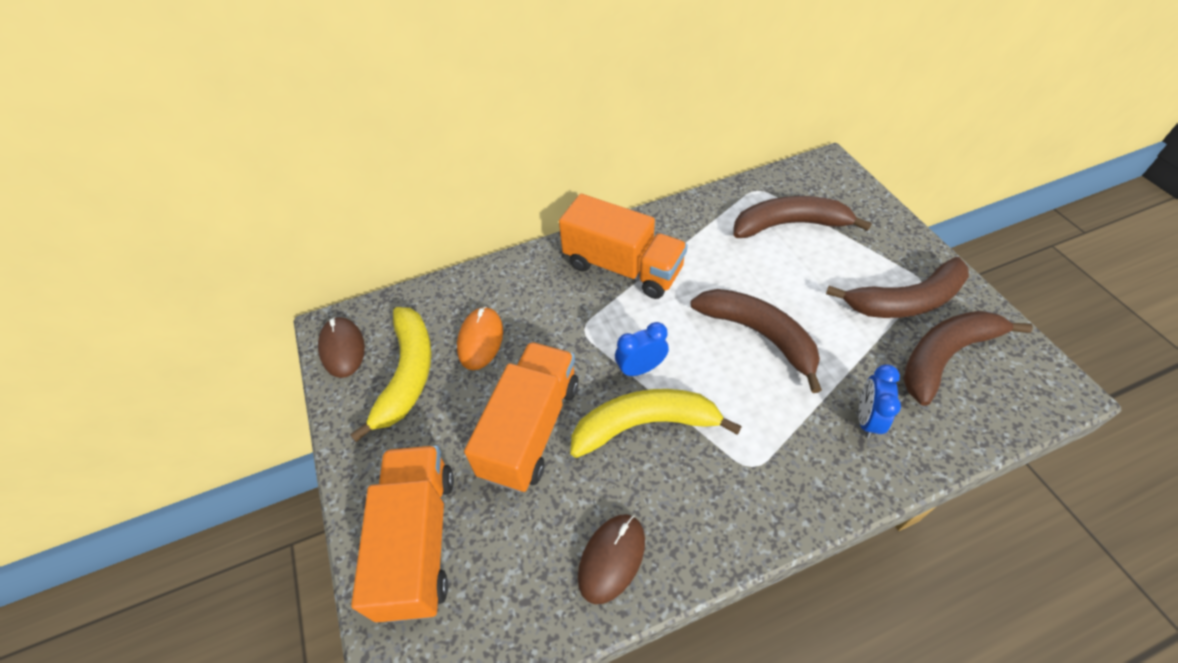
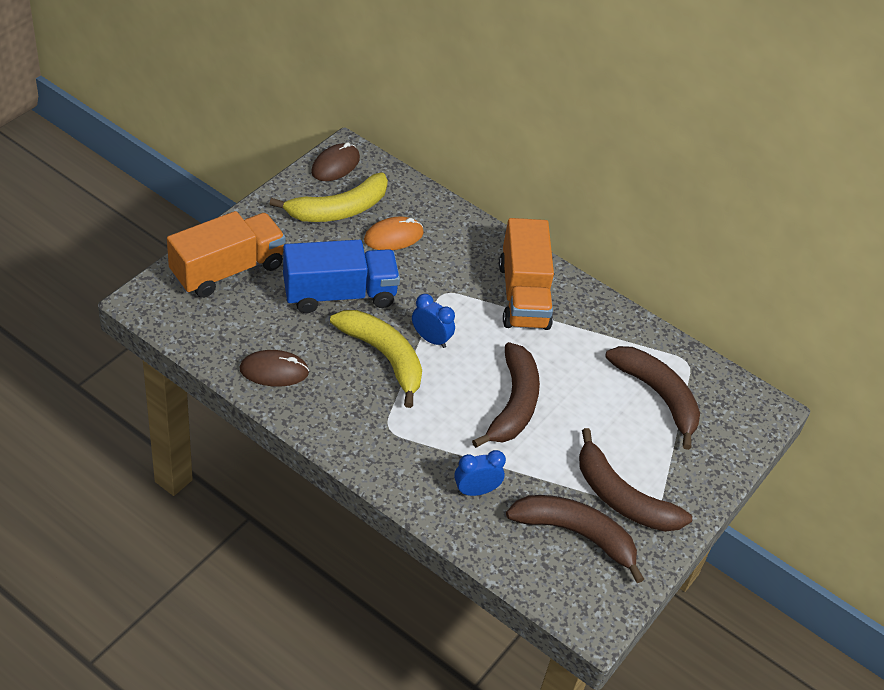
camera: 50 degrees right, 5 degrees down
(531, 429) = (339, 294): orange truck -> blue truck

